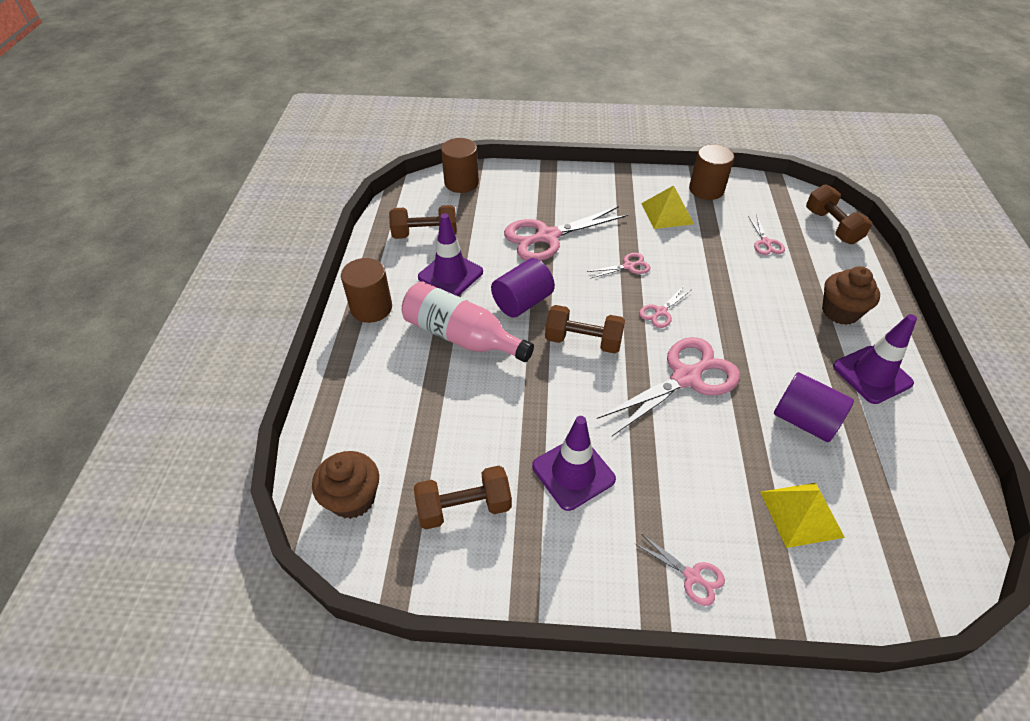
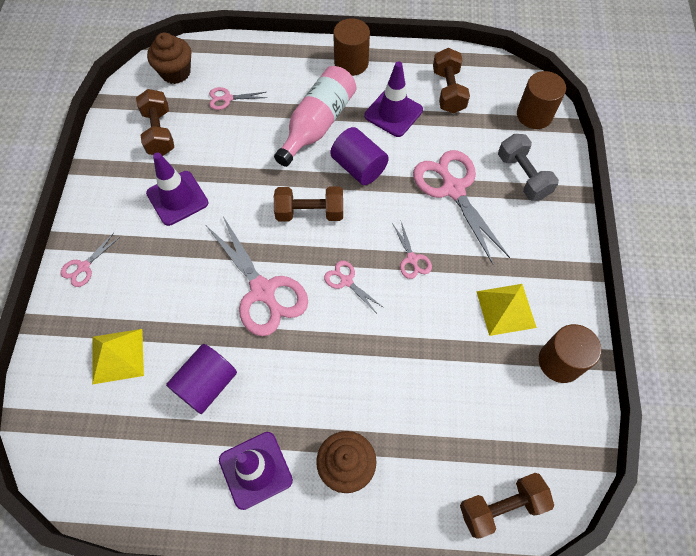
camera: 90 degrees right, 15 degrees up
(531, 194) = (523, 176): none -> grey dumbbell
(583, 341) = (310, 212): brown dumbbell -> brown dumbbell turned 75 degrees clockwise
(765, 243) = (461, 411): pink scissors -> pink scissors (227, 98)

